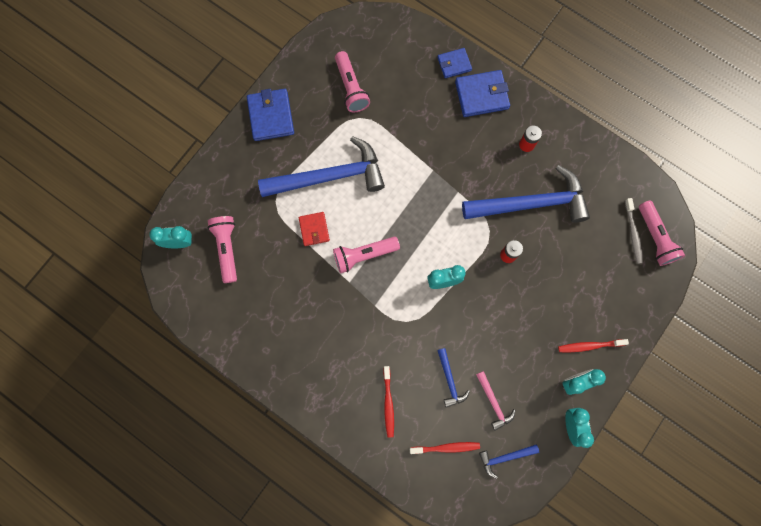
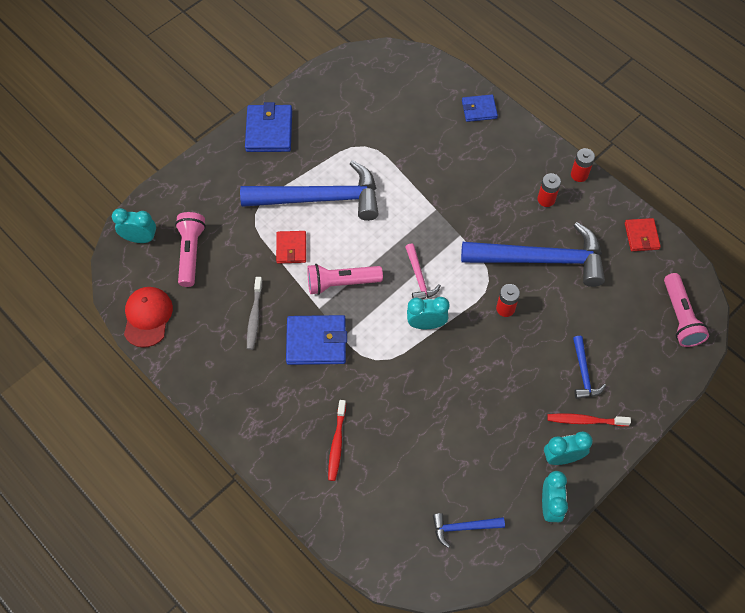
camera: 10 degrees right, 15 degrees down
(203, 316) = (147, 317): none -> red cap
(351, 88) = (361, 116): pink flashlight -> none
(446, 447) = (395, 504): red toothbrush -> none
(450, 380) = (413, 431): blue hammer -> blue hammer (583, 373)
(481, 95) = (504, 144): blue wallet -> blue wallet (316, 342)
(493, 402) = (460, 463): pink hammer -> pink hammer (419, 277)
(551, 115) = (579, 175): none -> red battery
(613, 166) = (641, 236): none -> red wallet
(633, 233) = (654, 308): grey toothbrush -> grey toothbrush (254, 316)

